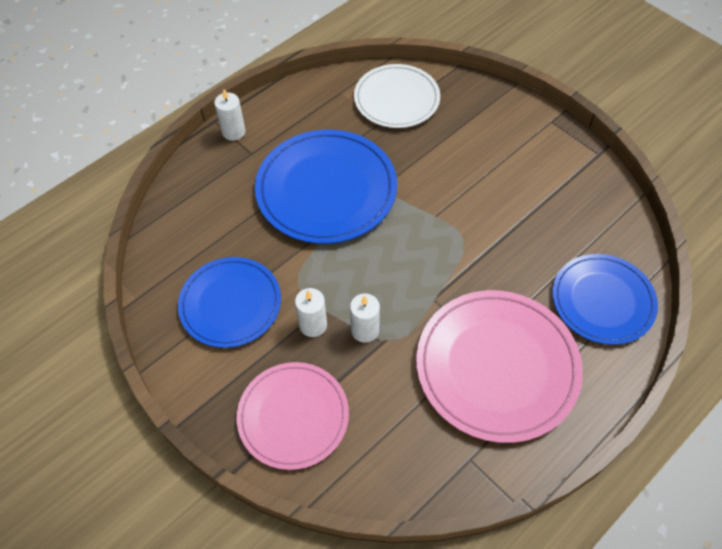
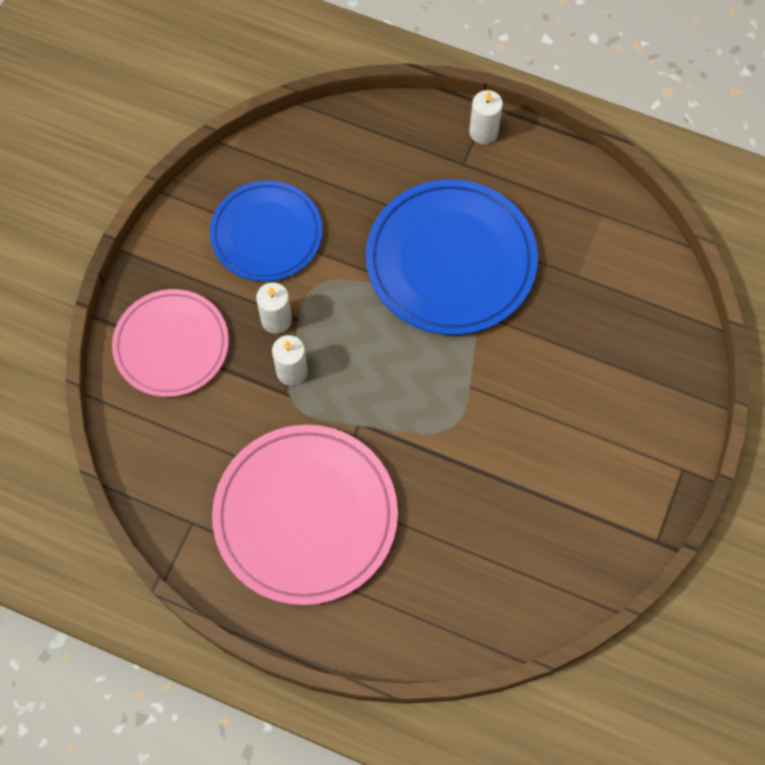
camera: 65 degrees right, 10 degrees up
(396, 99) = (624, 279): white plate -> none
(602, 300) = (437, 603): blue plate -> none

